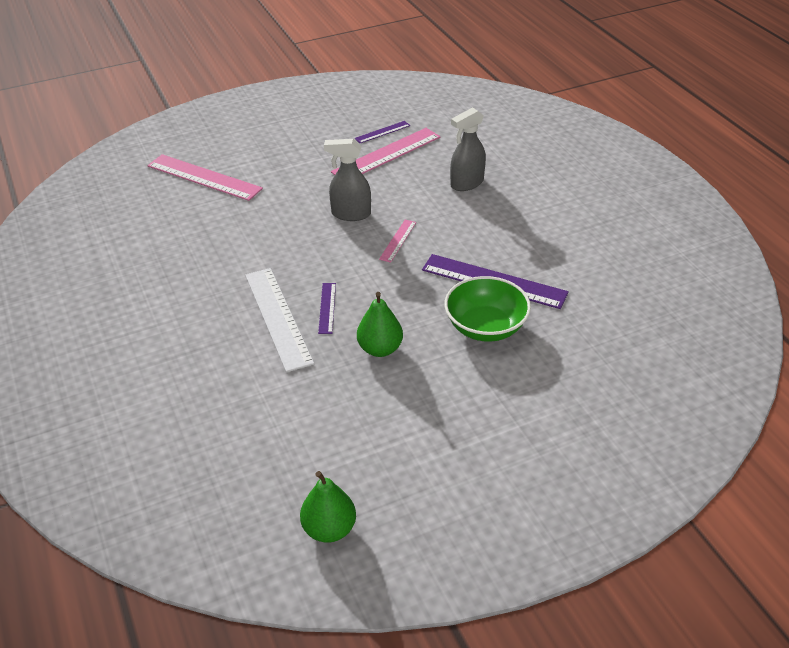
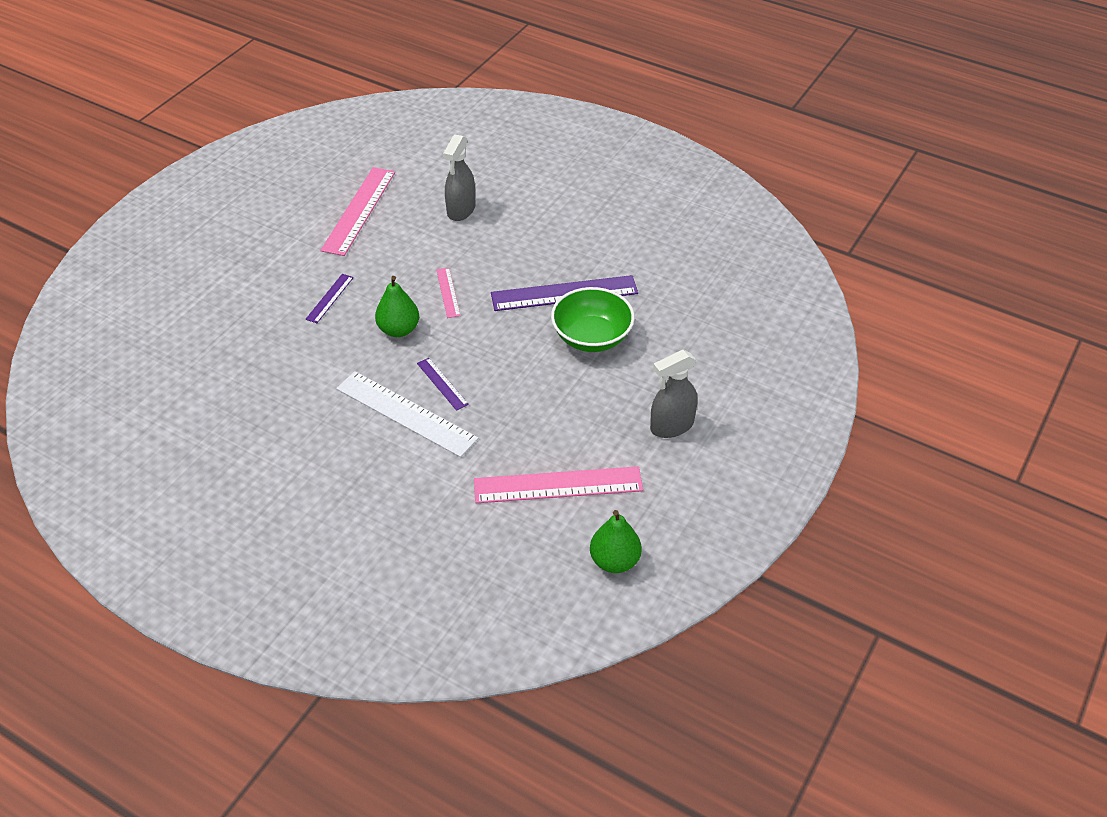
camera: 35 degrees left, 5 degrees up
(204, 177) = (192, 310): pink ruler -> pink ruler (558, 485)
(350, 214) = (380, 285): grey spray bottle -> grey spray bottle (671, 426)
(380, 349) = (522, 398): green pear -> green pear (399, 330)
(382, 132) = (333, 188): purple ruler -> purple ruler (330, 298)

